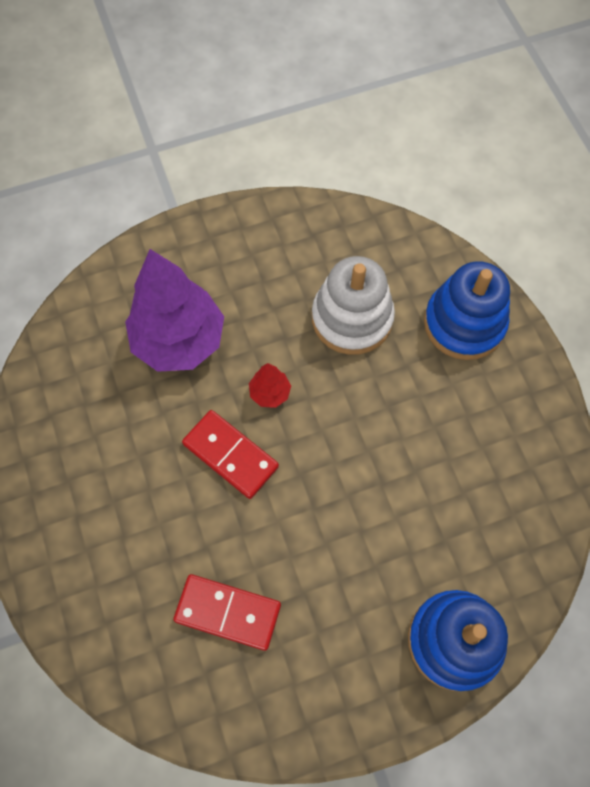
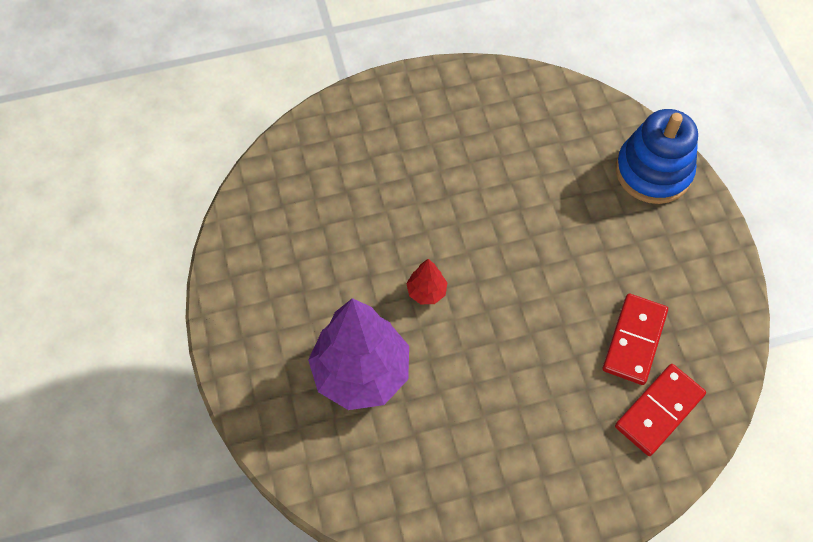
camera: 85 degrees left, 5 degrees down
(230, 455) = (487, 330): red domino -> red domino (659, 411)
(352, 318) = (355, 215): white stacking toy -> none
(464, 323) = (372, 126): blue stacking toy -> none

